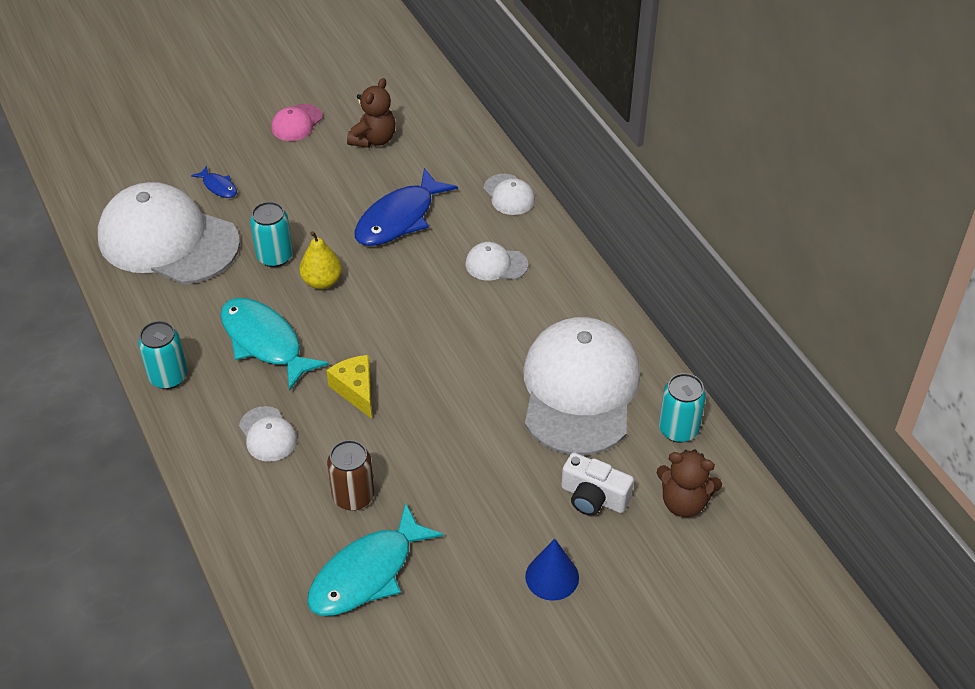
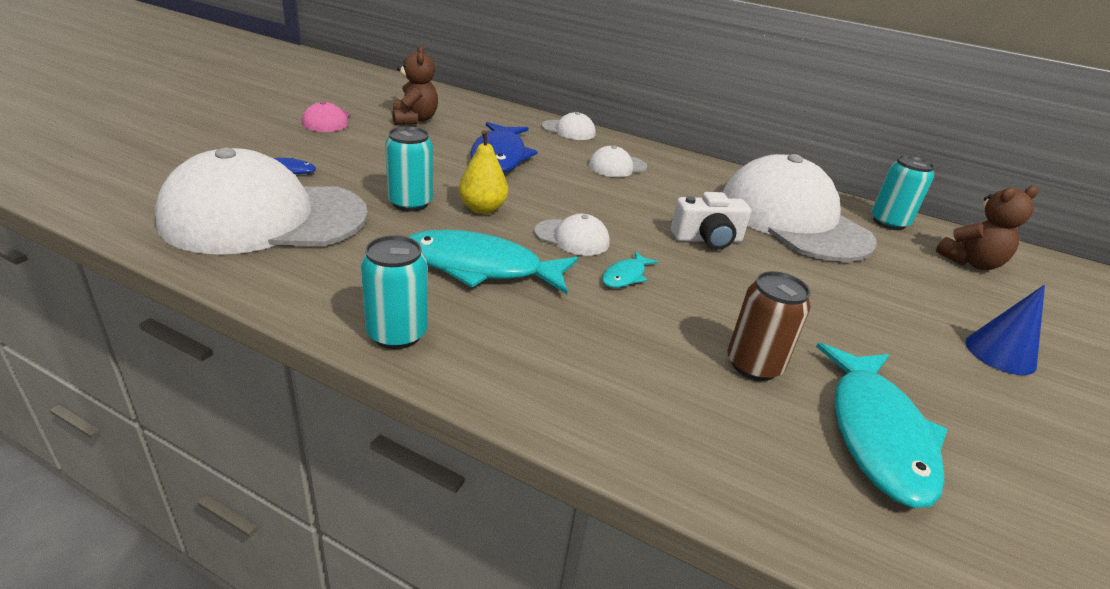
camera: 40 degrees left, 15 degrees down
(268, 434) = (589, 345): white cap -> white cap (572, 238)
(356, 390) = (625, 276): yellow cheese -> turquoise fish
(593, 497) = (920, 283): white camera -> white camera (707, 239)

